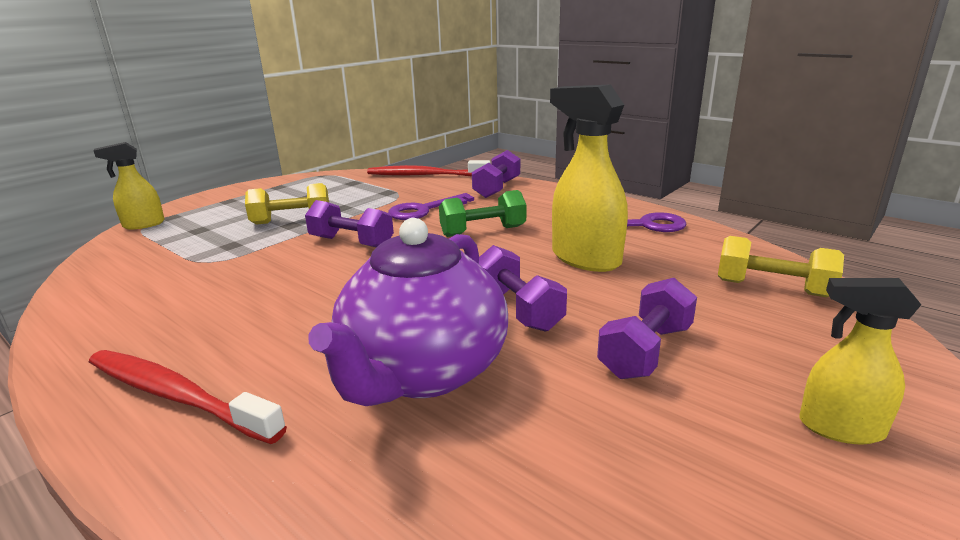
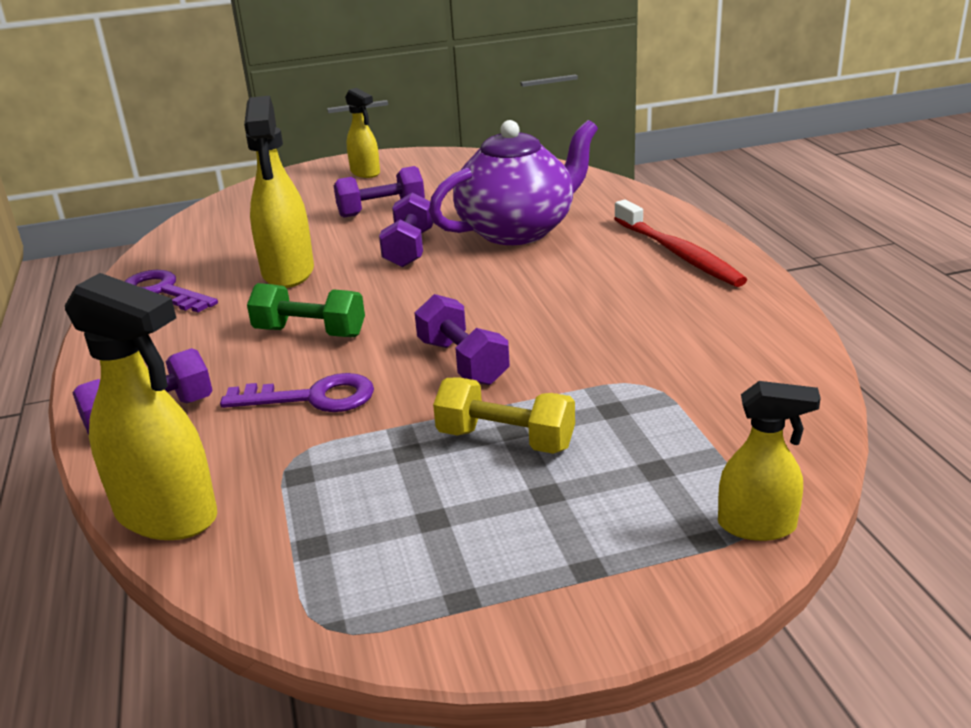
camera: 145 degrees left, 5 degrees up
(425, 175) = (167, 515): red toothbrush -> yellow spray bottle
(772, 288) = (232, 219): yellow dumbbell -> none

